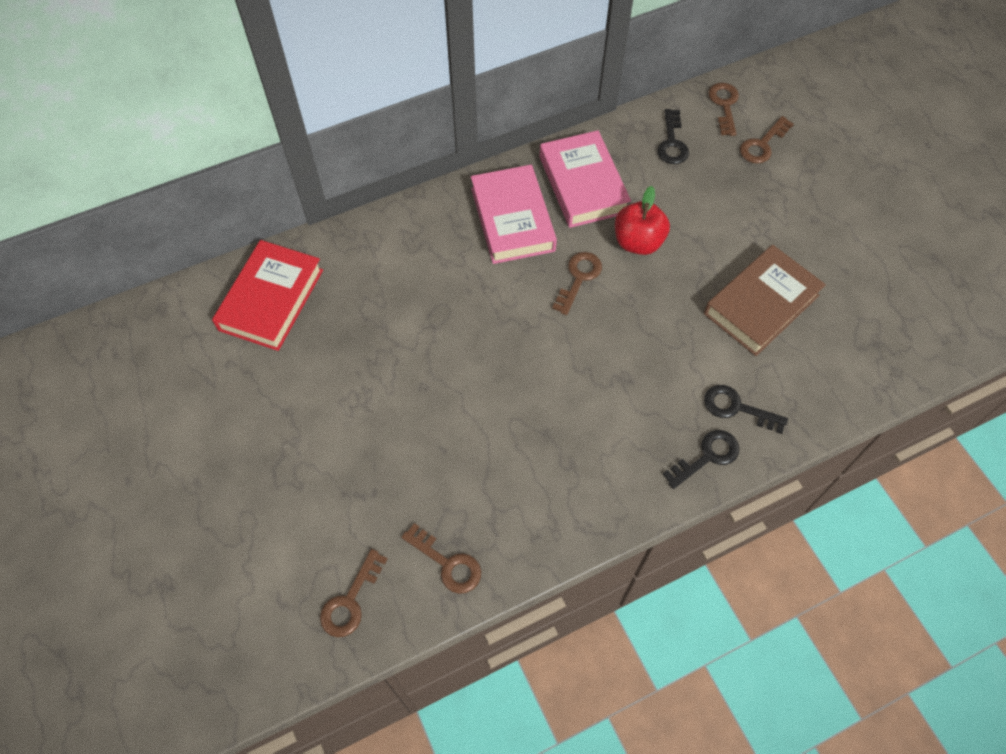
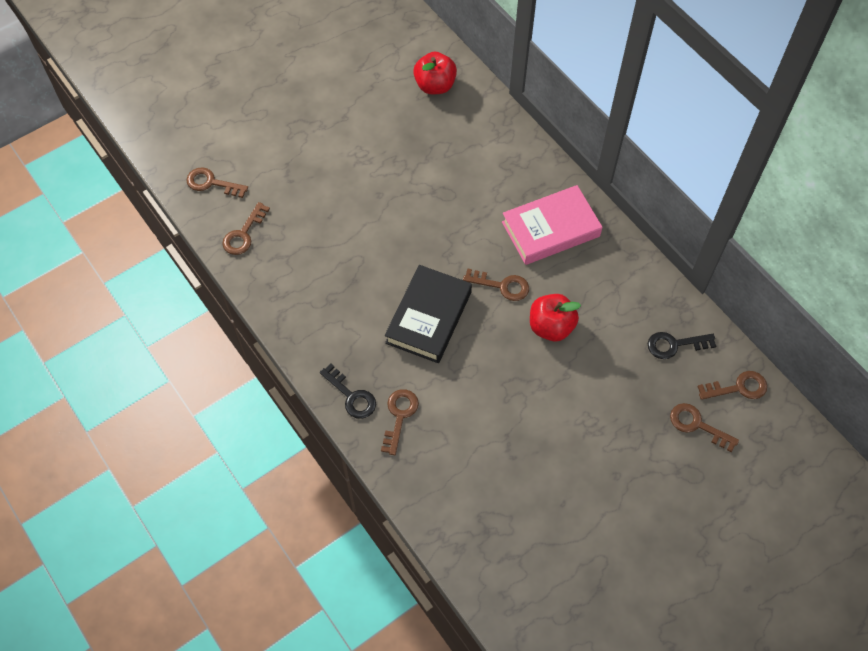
camera: 80 degrees right, 0 degrees up
(271, 299) = (435, 86): red book -> red apple
(583, 184) = (603, 277): pink book -> none
(610, 358) = (429, 317): none -> black book
(737, 408) = (399, 416): black key -> brown key
(761, 304) = (507, 431): brown book -> none

